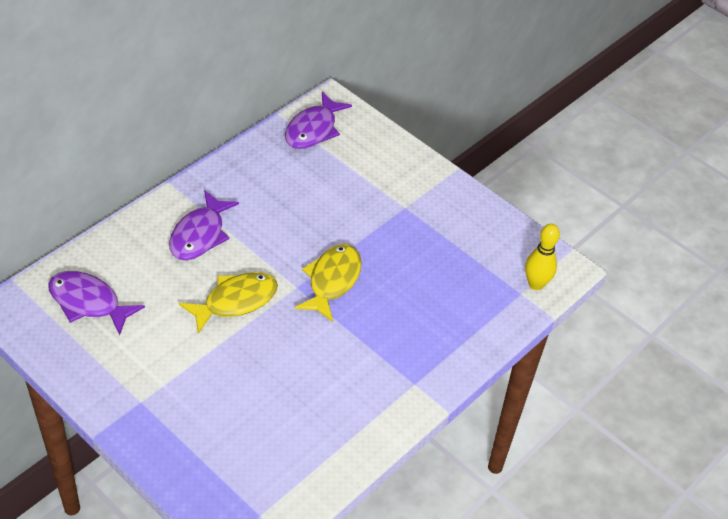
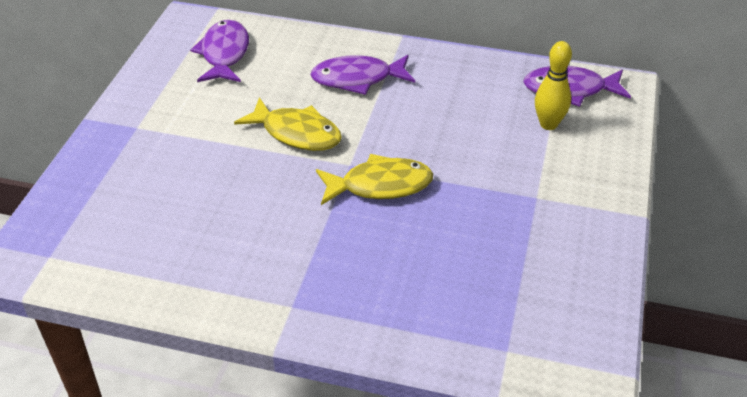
camera: 65 degrees right, 5 degrees down
(536, 284) = (535, 360): yellow bowling pin -> yellow bowling pin (548, 124)

